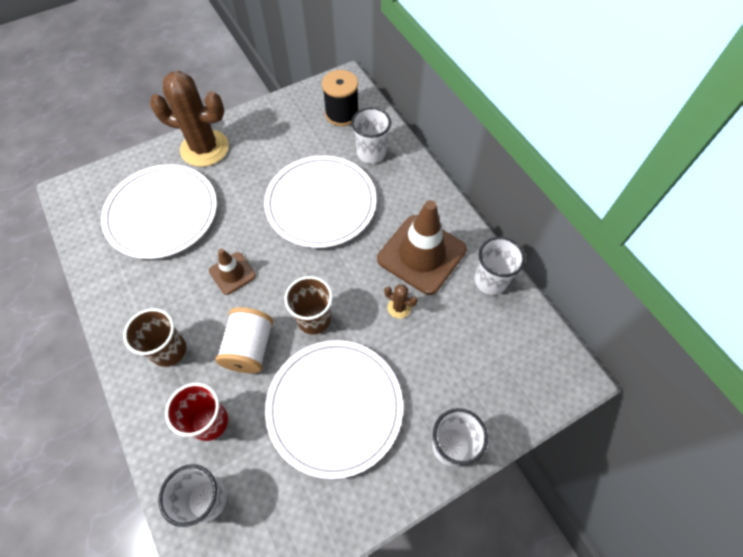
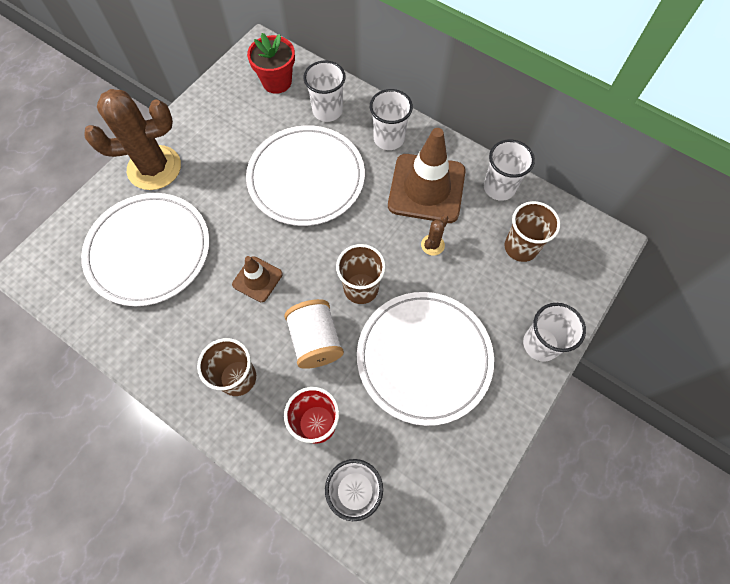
camera: 25 degrees left, 5 degrees up
(342, 114) = (277, 82): black spool -> red flower pot
(399, 307) = (432, 245): brown cactus -> brown cactus turned 60 degrees counterclockwise
(411, 197) = (389, 138): none -> white cup
(481, 345) = (520, 247): none -> brown cup

